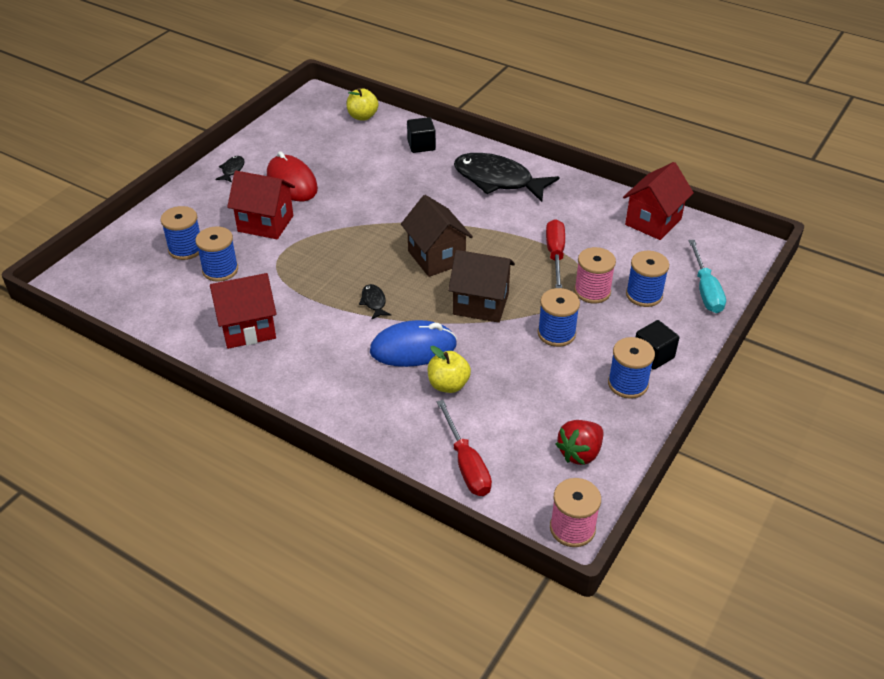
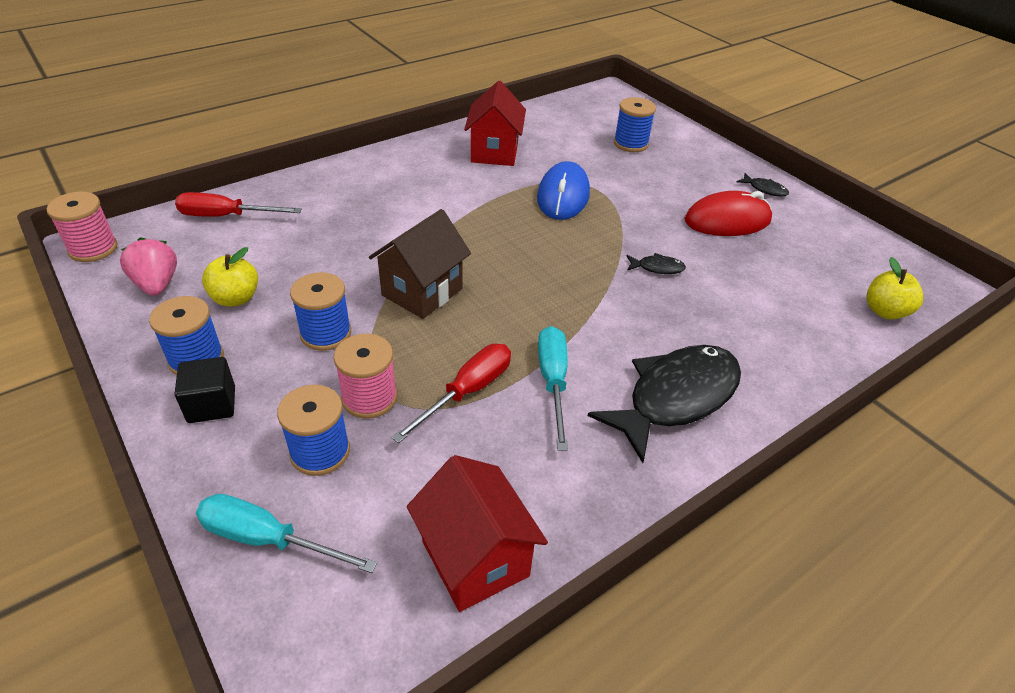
camera: 110 degrees right, 0 degrees up
(220, 270) = (588, 154): blue spool -> none
(265, 223) = (652, 190): red house -> none
(374, 302) = (480, 223): black fish -> black fish (657, 268)
(413, 348) = (393, 228): blue mouse -> blue mouse (563, 196)
(421, 145) = (794, 346): black cube -> none
(436, 257) = (527, 285): brown house -> none
(448, 385) = (326, 234): yellow apple -> yellow apple (236, 298)
(521, 225) = (553, 382): none -> turquoise screwdriver
(555, 255) = (467, 391): red screwdriver -> red screwdriver turned 75 degrees counterclockwise
(580, 453) = (157, 284): red strawberry -> pink strawberry

